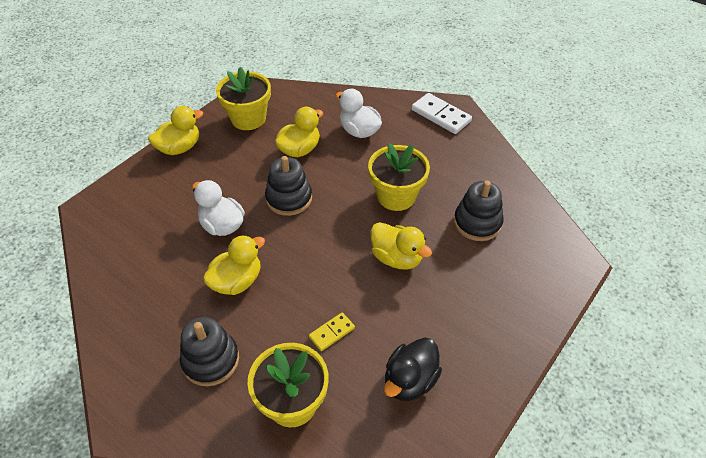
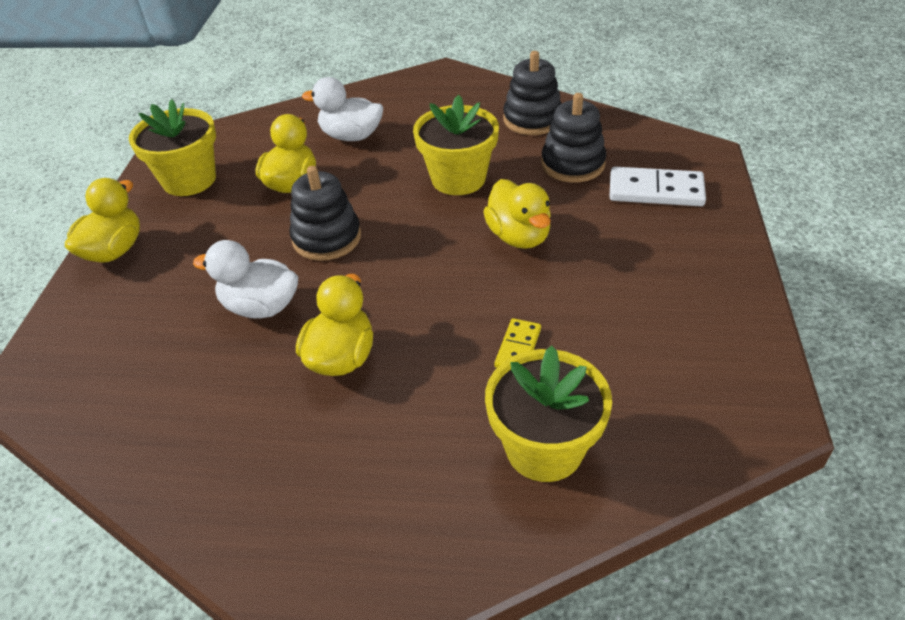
camera: 30 degrees left, 5 degrees down
(211, 360) = (390, 464): black stacking toy -> black stacking toy (532, 119)
(396, 258) = (519, 236): yellow duck -> yellow duck turned 60 degrees clockwise
(410, 381) = (655, 346): black duck -> none
(441, 115) = (434, 86): white domino -> white domino (656, 190)

